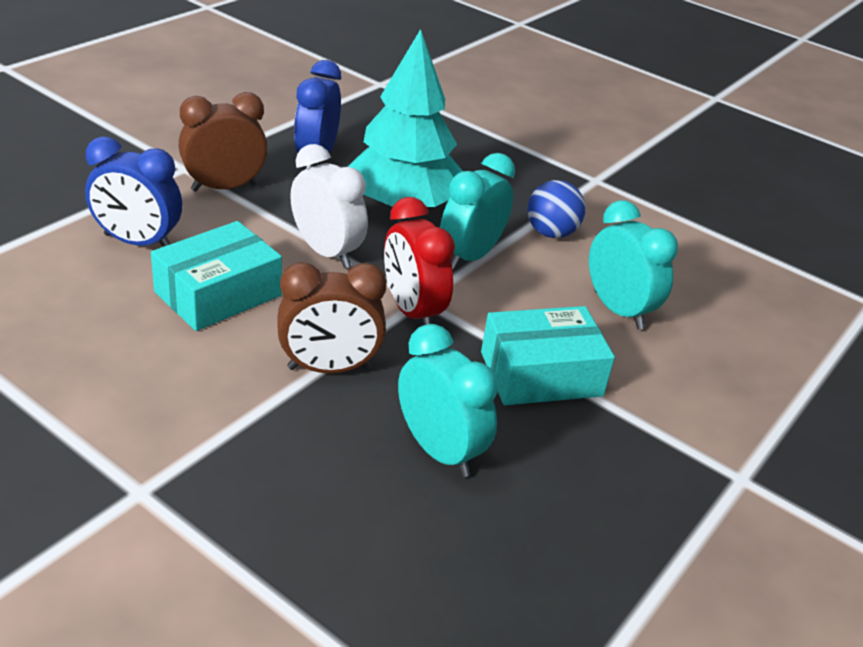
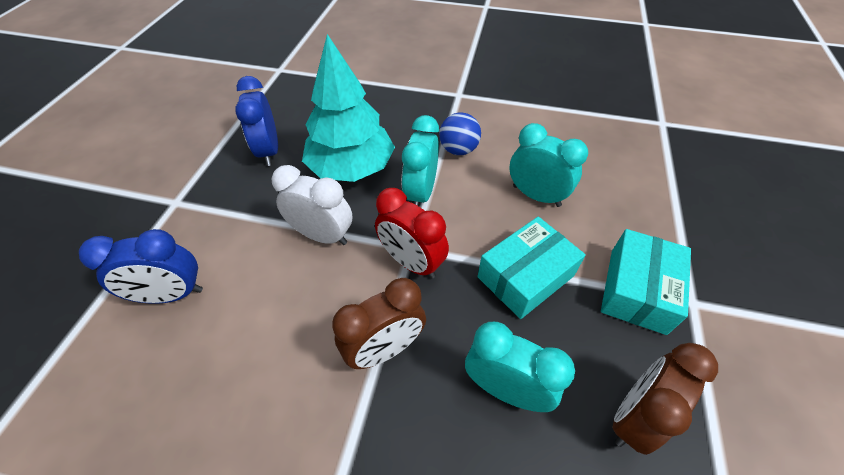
camera: 20 degrees left, 15 degrees up
(218, 294) = (263, 317): turquoise box -> turquoise box (637, 290)
(224, 187) = (214, 208): brown clock -> brown clock (633, 416)

